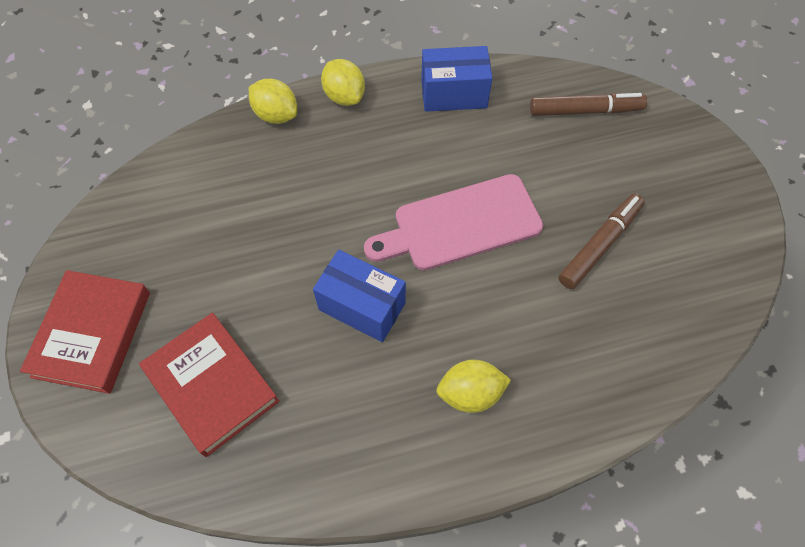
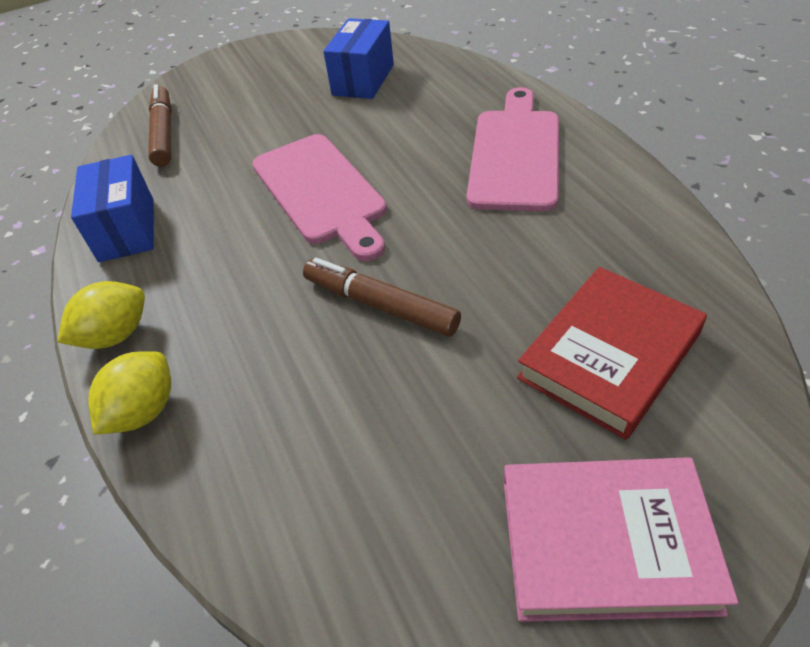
camera: 95 degrees left, 15 degrees down
(92, 334) = (606, 542): red book -> pink book
(362, 306) = (447, 245): blue box -> blue box (363, 80)
(470, 393) = (515, 154): yellow lemon -> pink cutting board
(599, 245) = (330, 106): brown marker -> brown marker (380, 305)

